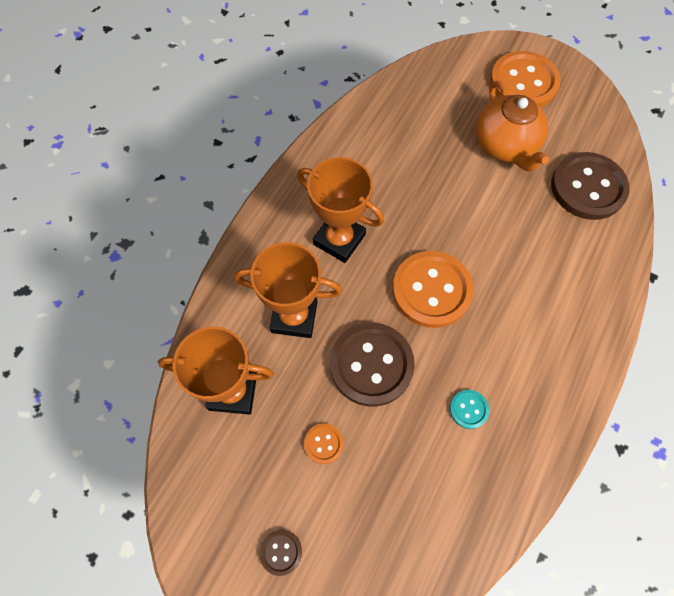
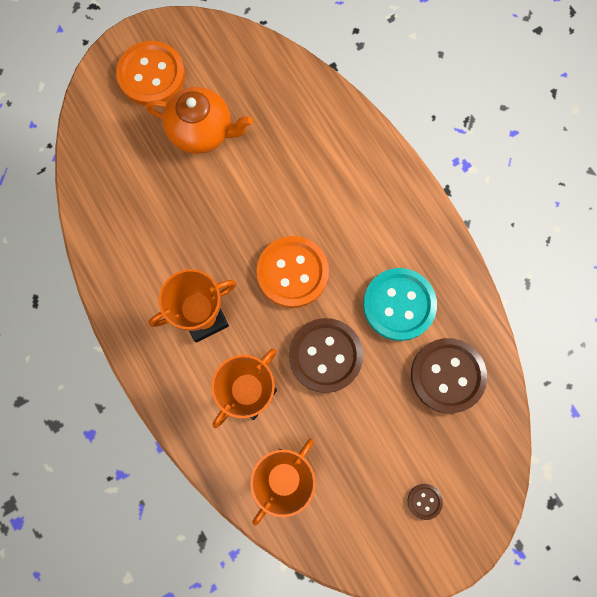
camera: 60 degrees left, 10 degrees up
(323, 443) = (365, 427): orange button -> none
(468, 409) = (399, 305): turquoise button -> turquoise button, size x2.24
(587, 187) = (279, 97): brown button -> brown button (447, 375)

